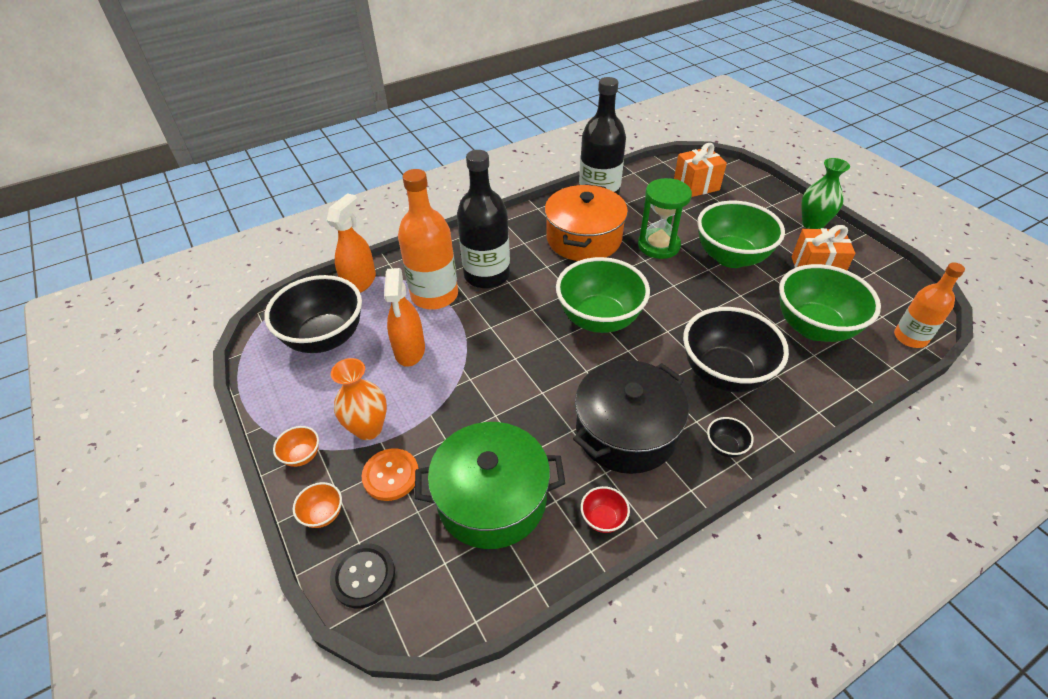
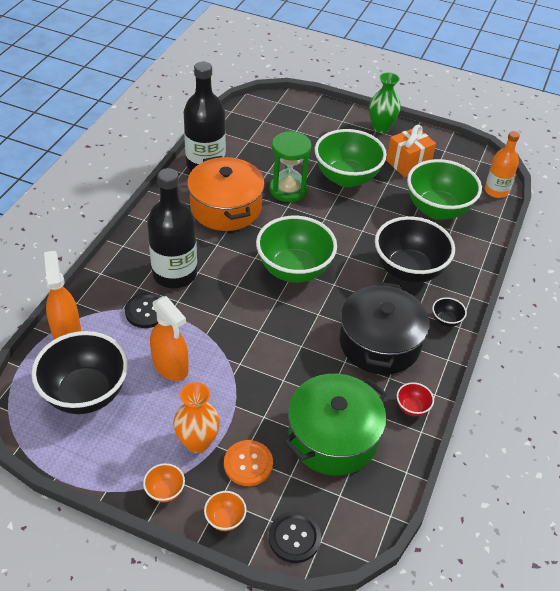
camera: 40 degrees left, 0 degrees up
(434, 295) = (146, 311): orange bottle -> black button
(696, 185) = (274, 125): orange gift -> none

